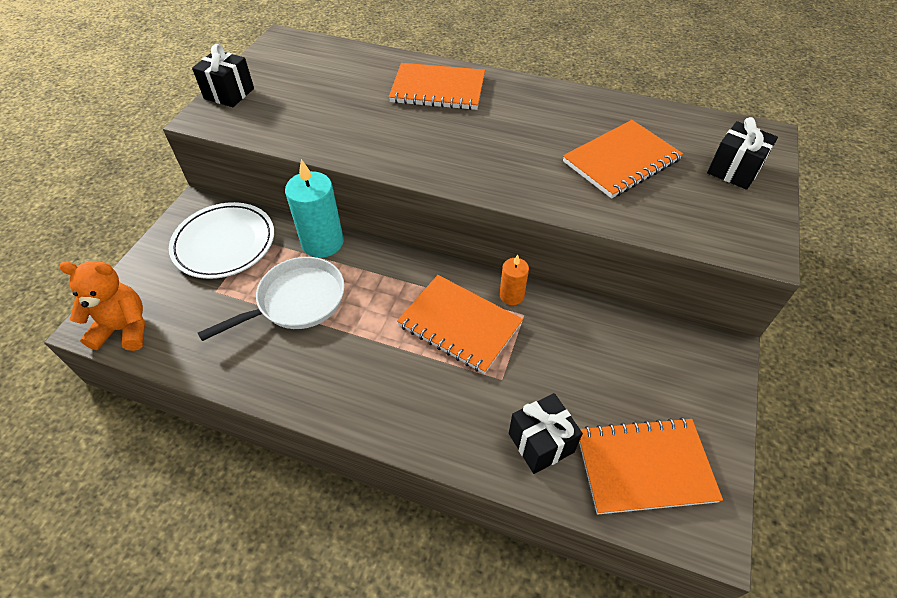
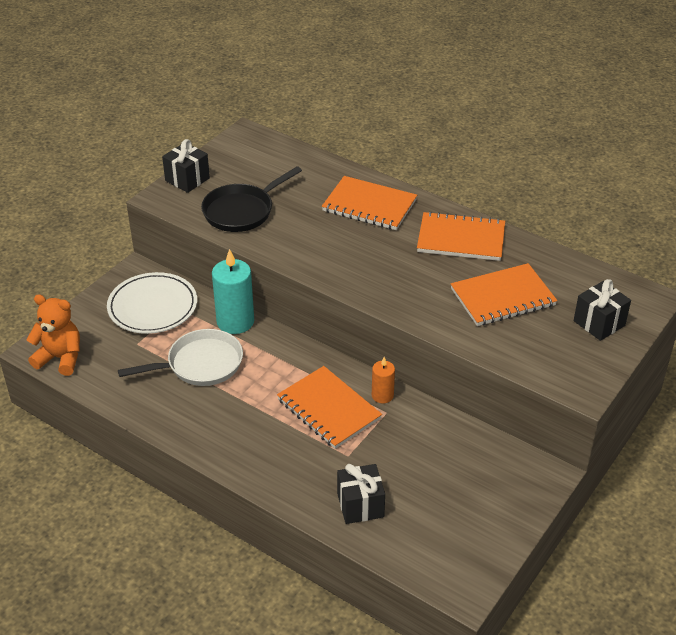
camera: 15 degrees right, 10 degrees down
(301, 117) = (242, 211): none -> black pan
(644, 467) = (435, 539): orange notebook -> orange notebook (461, 239)

